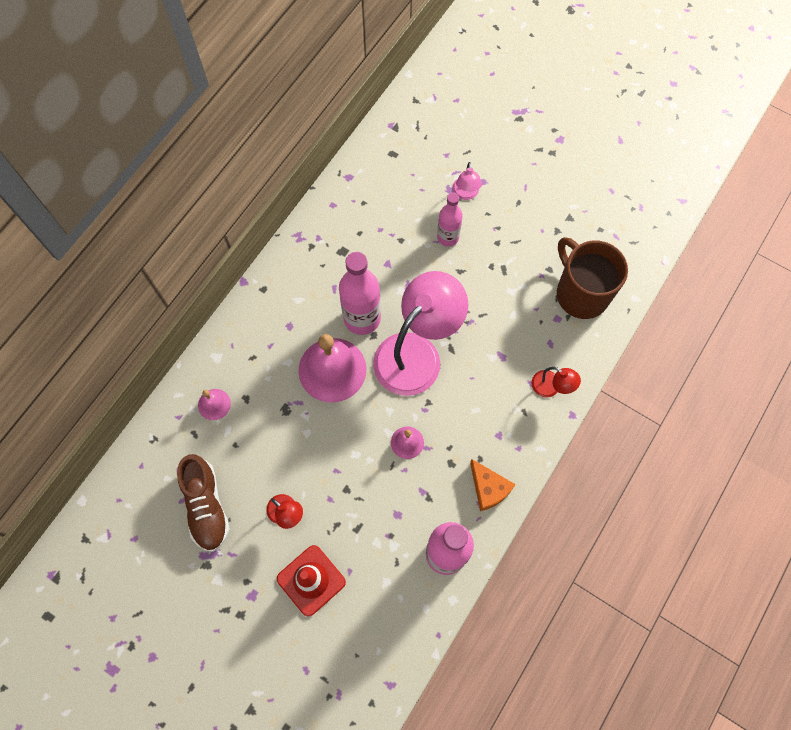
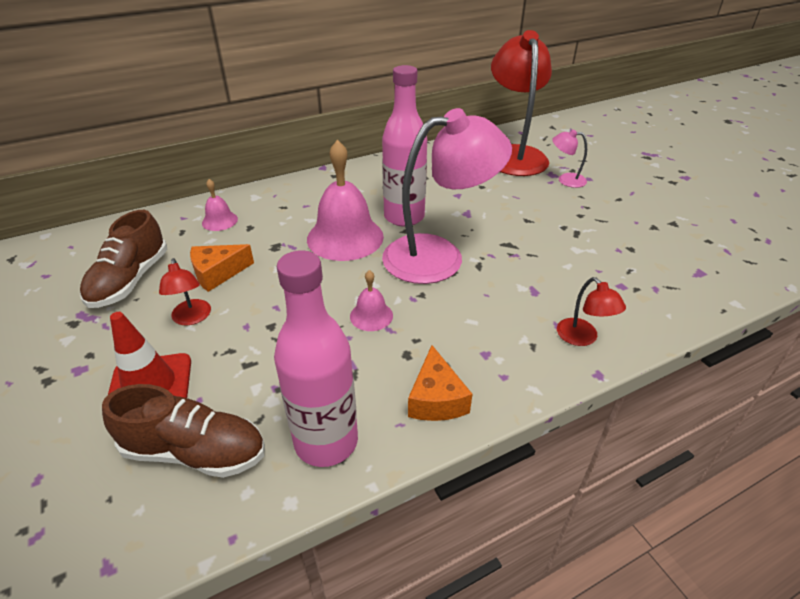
camera: 30 degrees right, 30 degrees down
(266, 462) = (217, 273): none -> orange cheese
(378, 603) = (195, 452): none -> brown shoe
(404, 172) = (514, 155): none -> red lamp
(448, 237) = (529, 197): pink bottle -> none
(465, 194) = (565, 180): pink lamp -> pink lamp turned 75 degrees clockwise
(581, 293) = (662, 277): brown mug -> none

